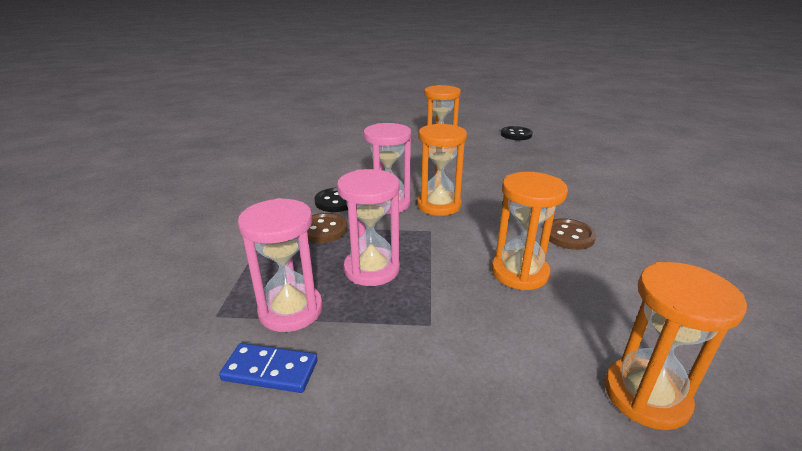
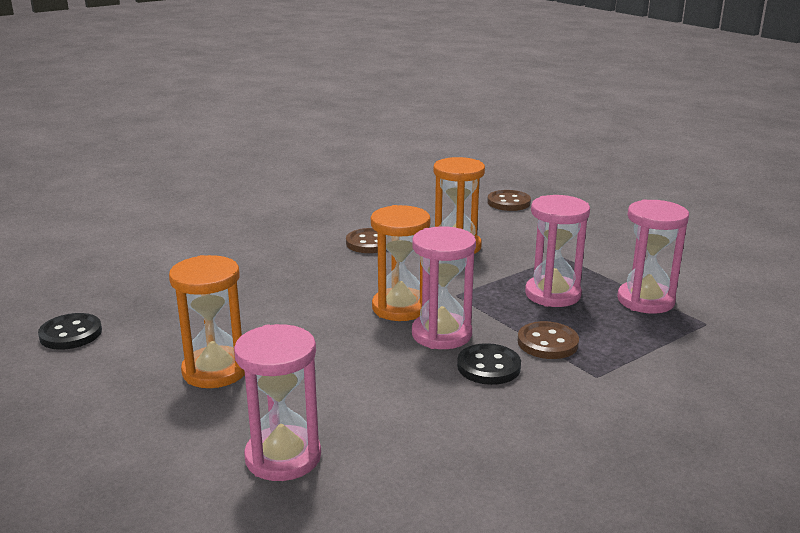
camera: 130 degrees left, 5 degrees down
(270, 370) = (685, 281): blue domino -> none
(357, 145) = (283, 457): none -> pink hourglass
(646, 395) = (508, 202): orange hourglass -> brown button

